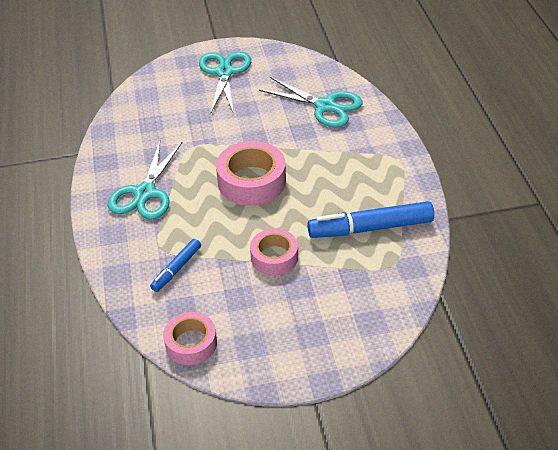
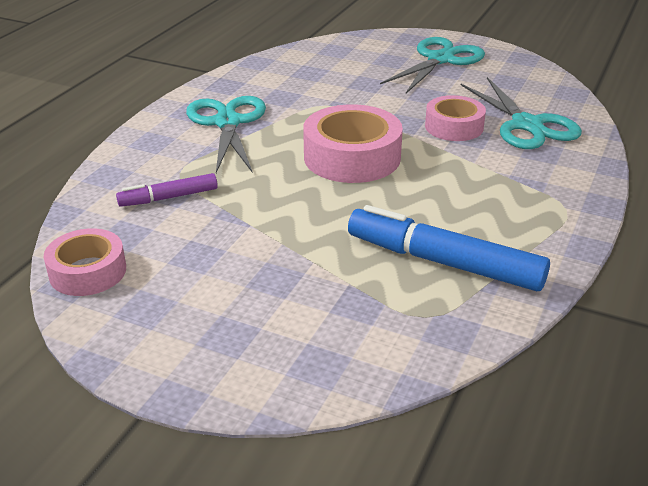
camera: 35 degrees right, 10 degrees down
(145, 193) = (227, 123): turquoise scissors -> turquoise scissors turned 120 degrees clockwise
(176, 269) = (168, 198): blue marker -> purple marker
(274, 257) = (286, 236): pink tape -> pink tape (454, 127)

